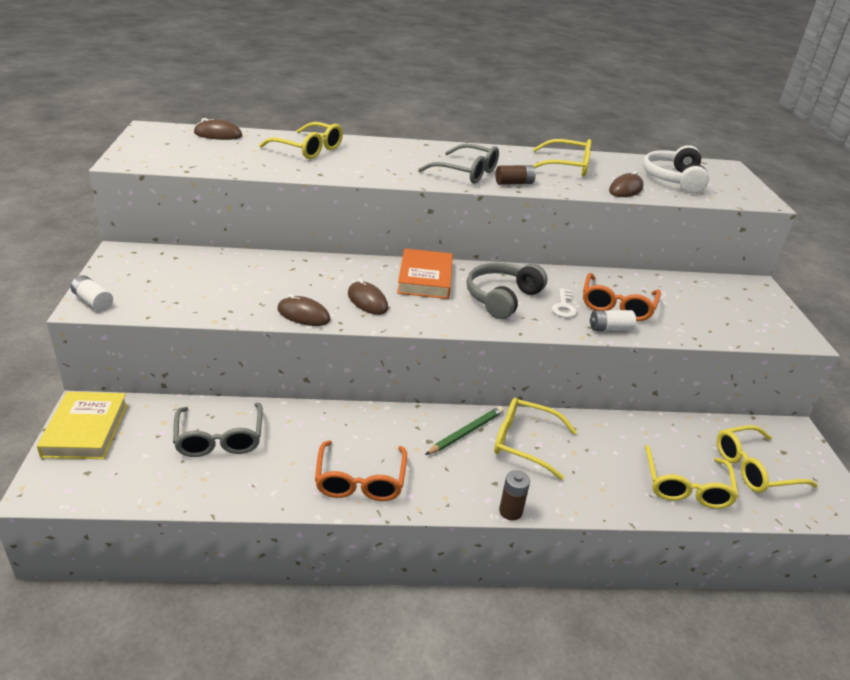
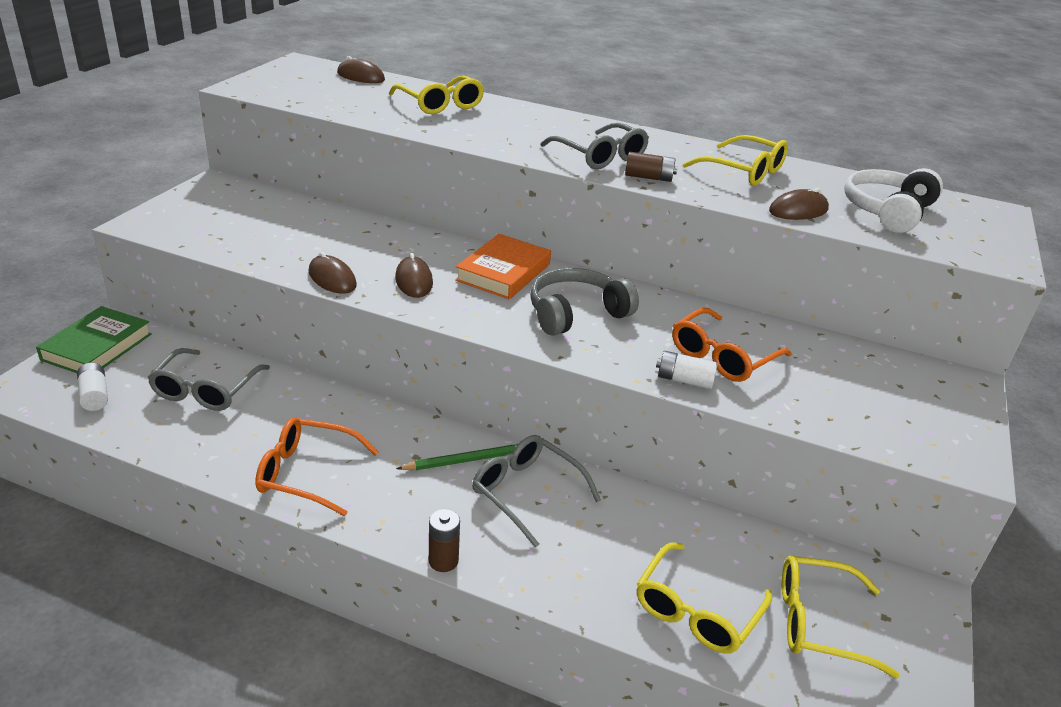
camera: 25 degrees right, 0 degrees up
(86, 430) = (97, 347): yellow book -> green book
(93, 301) = (147, 221): white battery -> white battery (95, 395)
(360, 480) = (307, 473): orange glasses -> orange glasses turned 75 degrees clockwise
(524, 443) = (526, 493): yellow glasses -> grey glasses
(564, 306) = (647, 341): white key -> none

